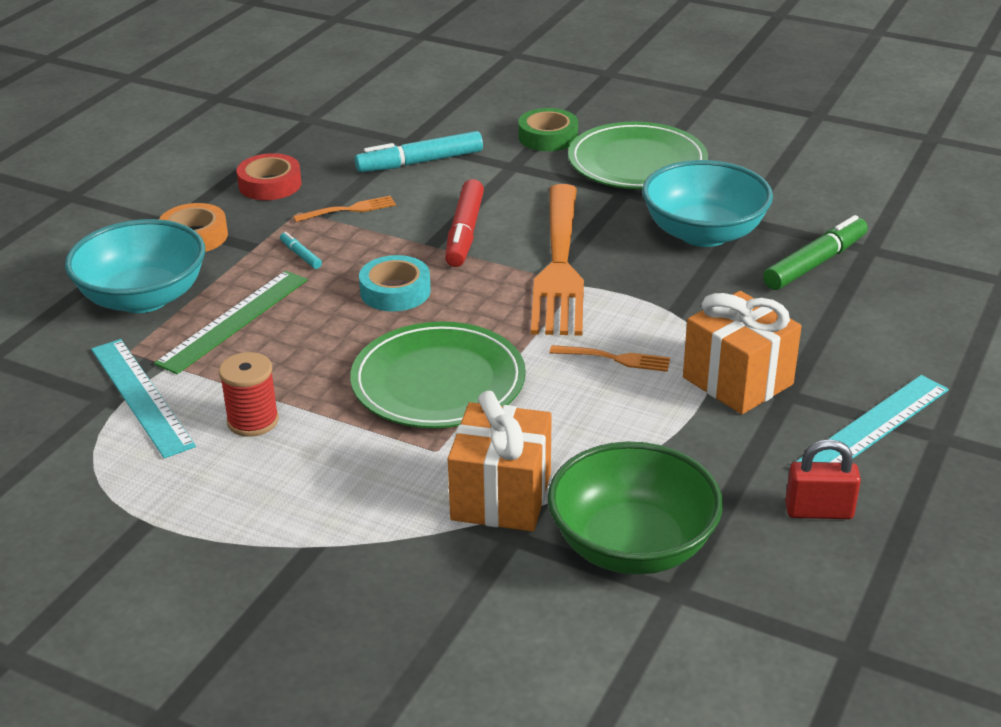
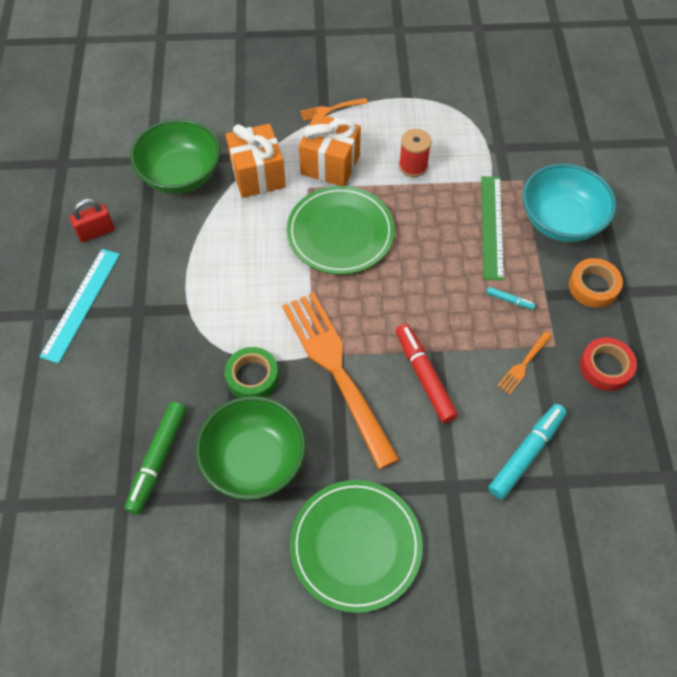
camera: 150 degrees right, 25 degrees up
(141, 396) = (483, 156): turquoise ruler -> none
(395, 291) = (422, 294): turquoise tape -> none
(548, 137) = (454, 551): green tape -> green tape (252, 377)
(614, 358) = (252, 295): orange fork -> orange fork (331, 109)
(703, 233) = (254, 460): turquoise bowl -> green bowl
(737, 381) = (170, 309): orange gift -> orange gift (330, 164)

